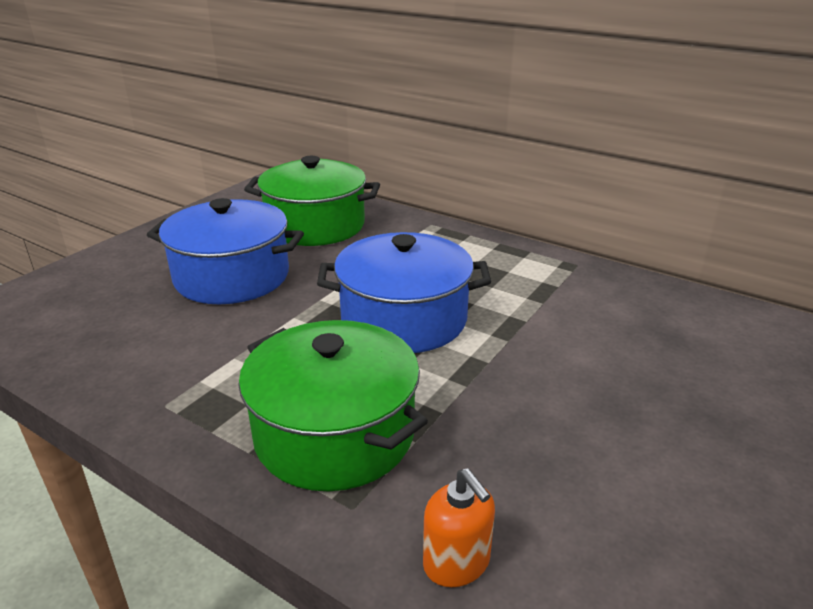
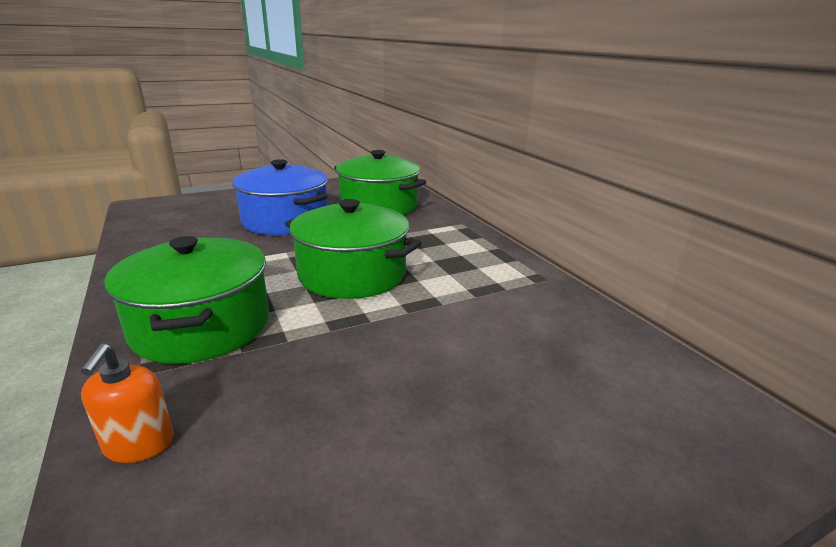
camera: 30 degrees right, 5 degrees down
(404, 319) = (352, 274): blue pot -> green pot

